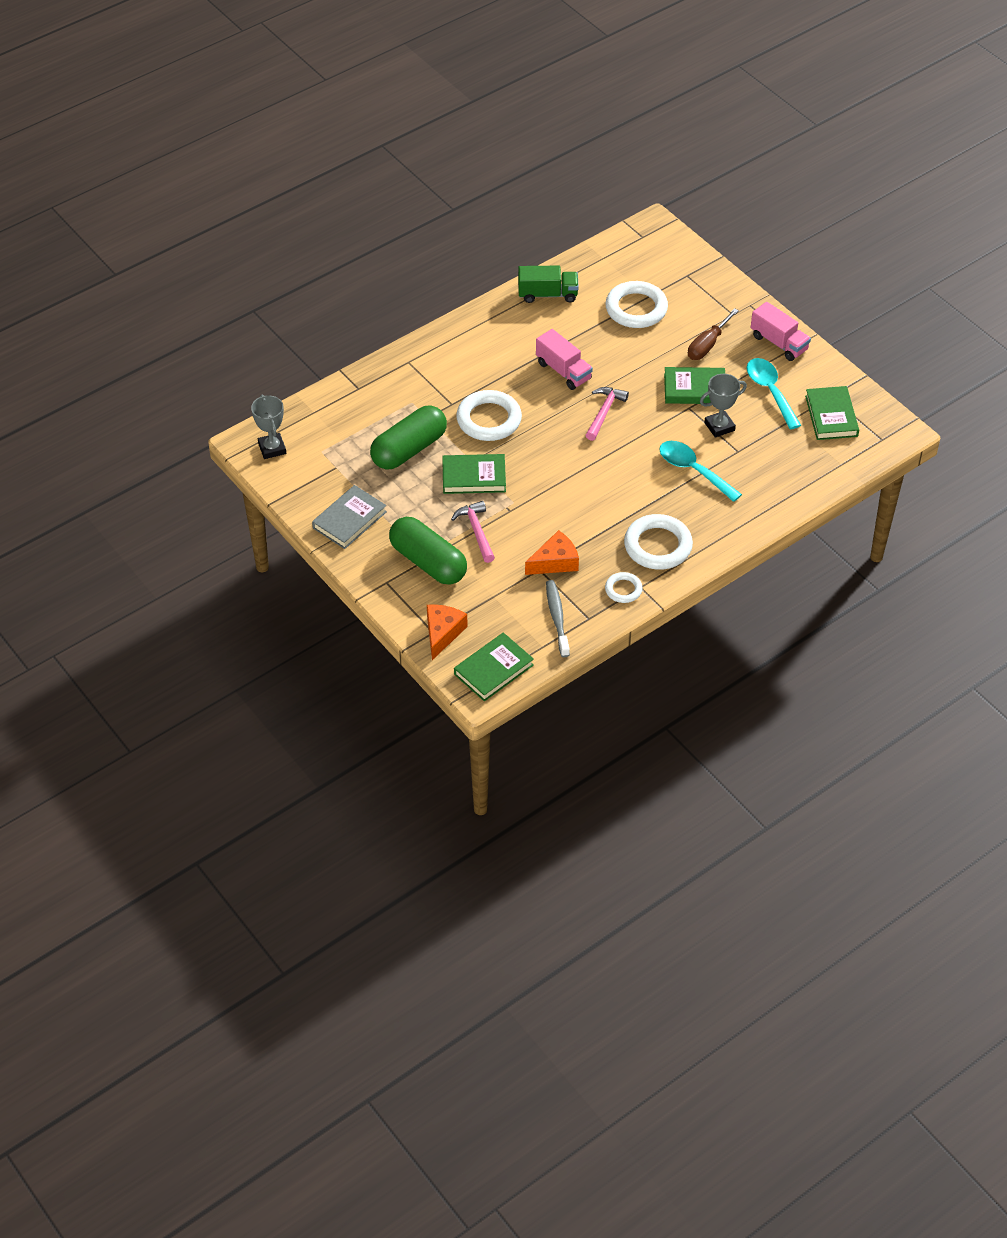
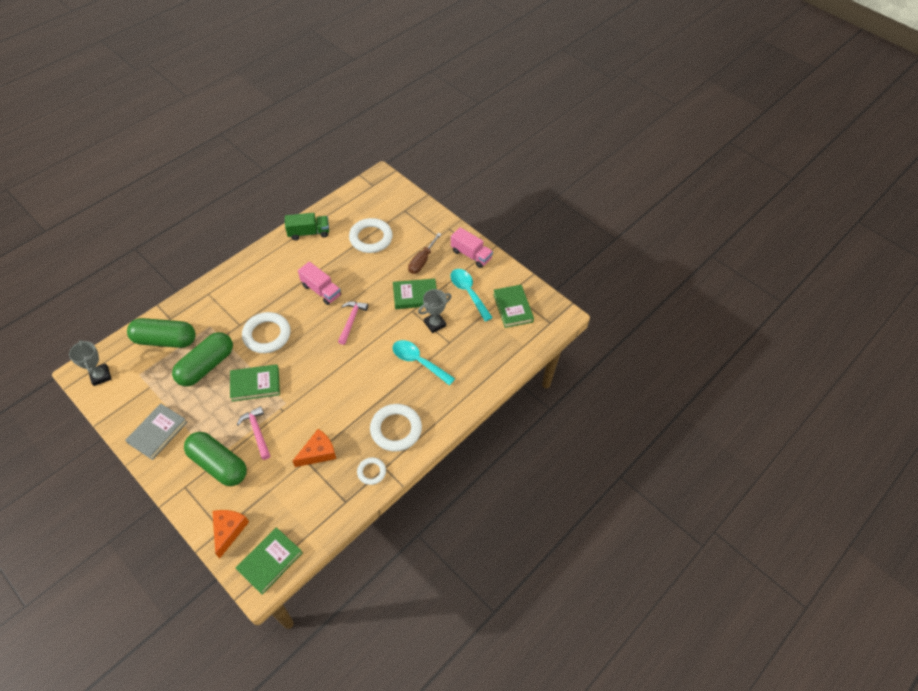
camera: 10 degrees left, 5 degrees up
(353, 414) = (165, 340): none -> green capsule
(557, 618) = (320, 504): grey toothbrush -> none

